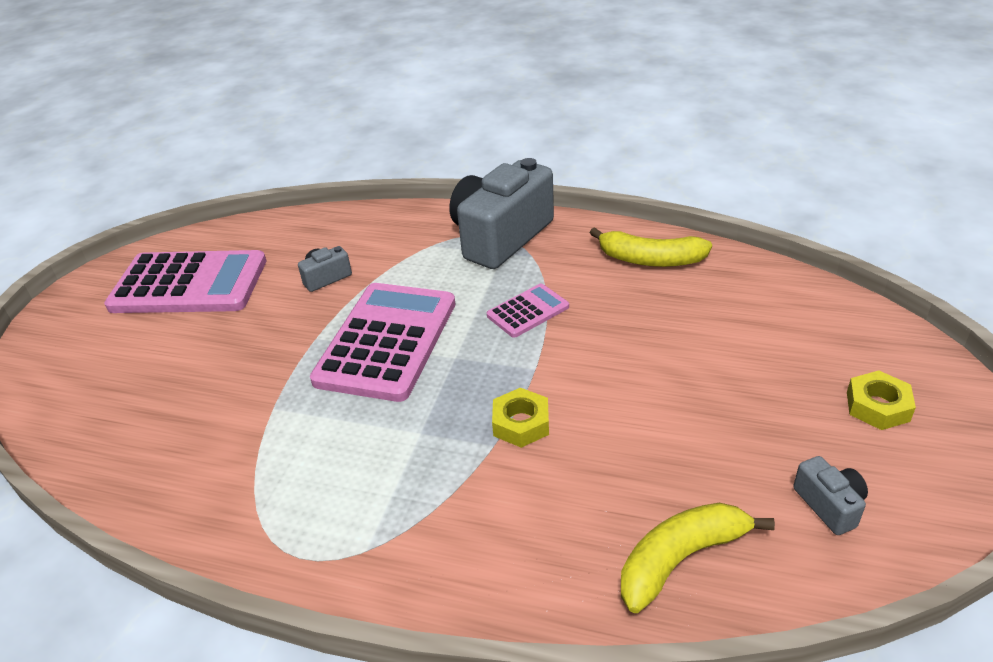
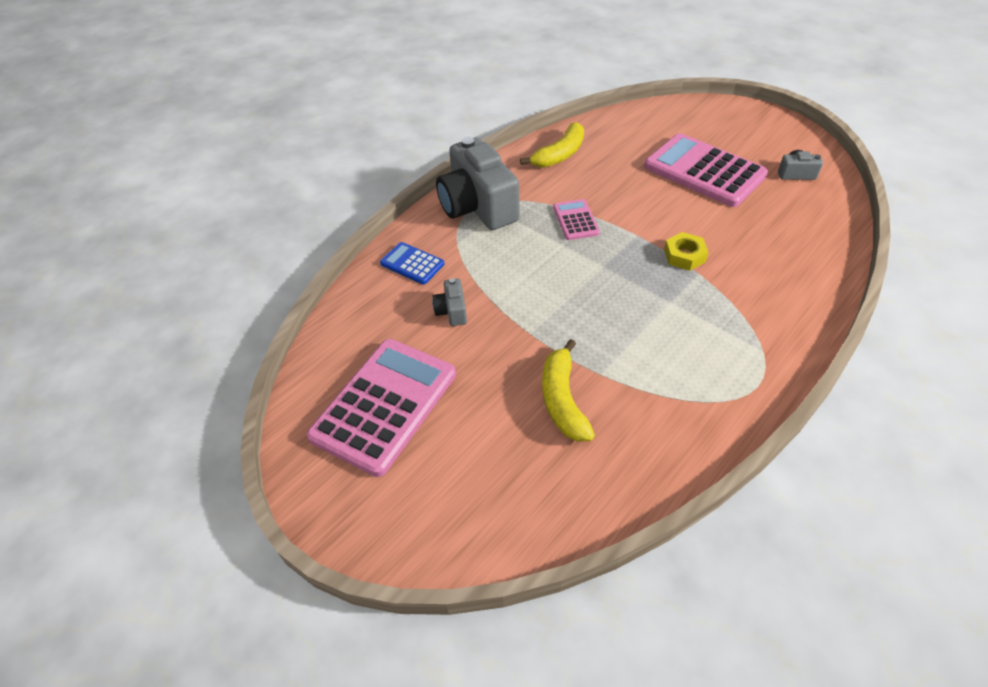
camera: 65 degrees left, 10 degrees up
(382, 231) = (412, 264): none -> blue calculator
(387, 341) = (562, 295): pink calculator -> pink calculator (704, 171)
(681, 559) = (813, 231): yellow banana -> yellow banana (563, 400)
(877, 406) = (736, 133): yellow nut -> none

